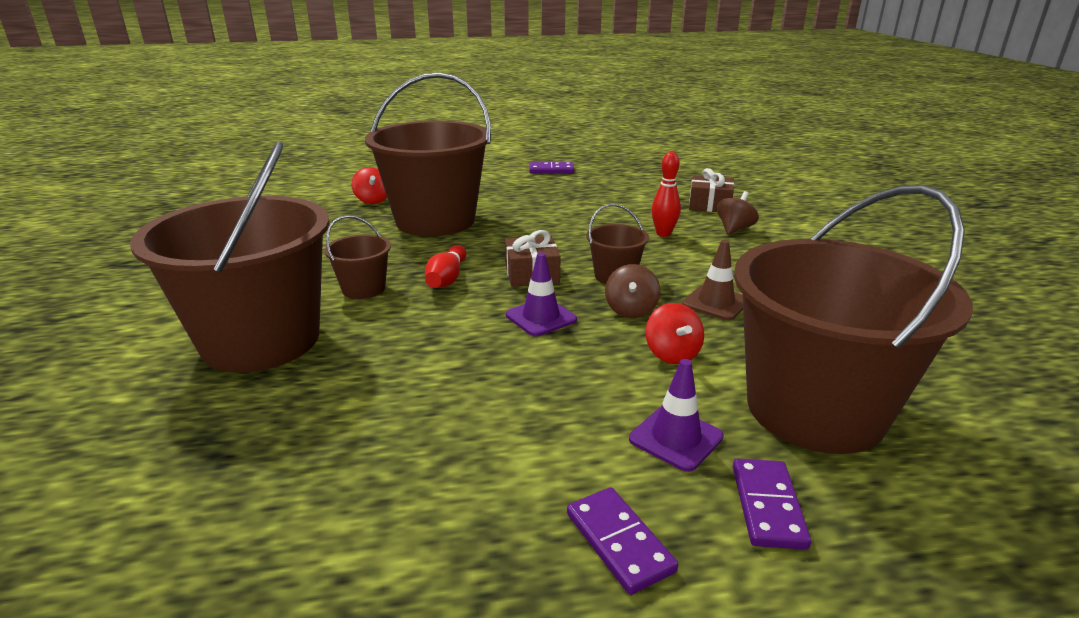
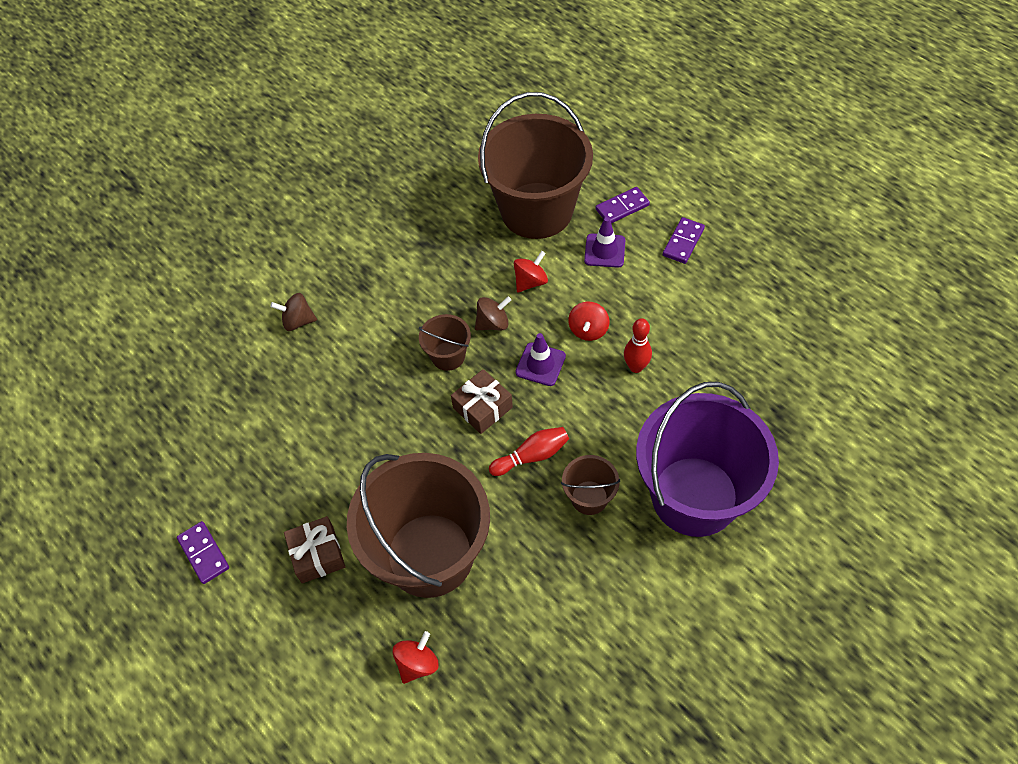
camera: 120 degrees left, 30 degrees up
(261, 340) = (694, 496): brown bucket -> purple bucket
(548, 364) = (588, 330): none -> red spinning top
(663, 234) = (341, 363): red bowling pin -> red bowling pin (636, 367)
(709, 205) = (243, 360): brown gift -> brown gift (317, 554)
(715, 303) = (448, 285): brown traffic cone -> none

